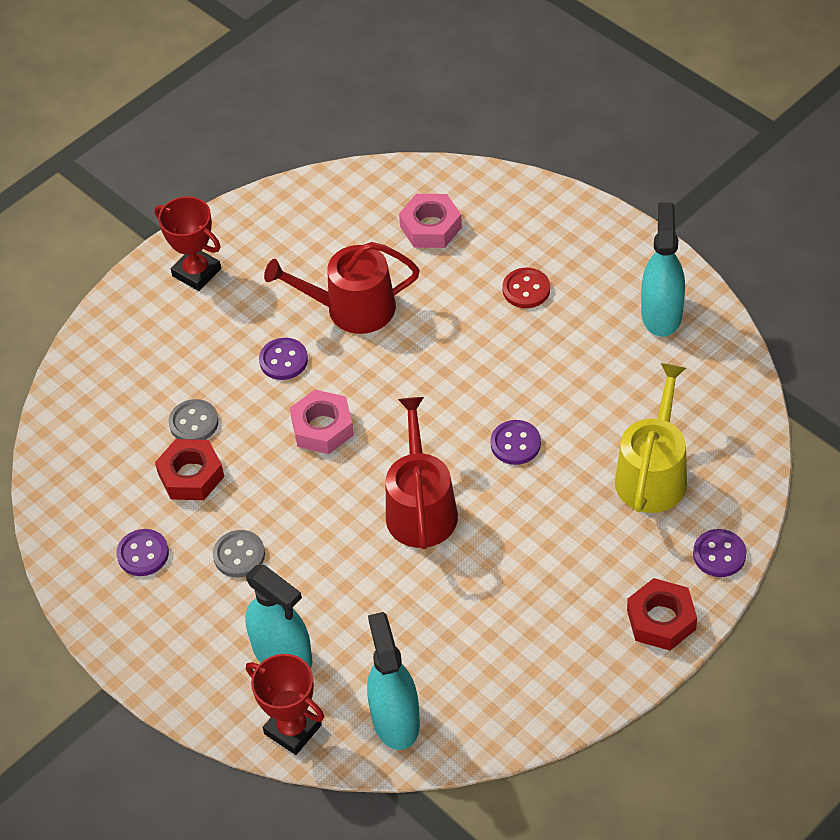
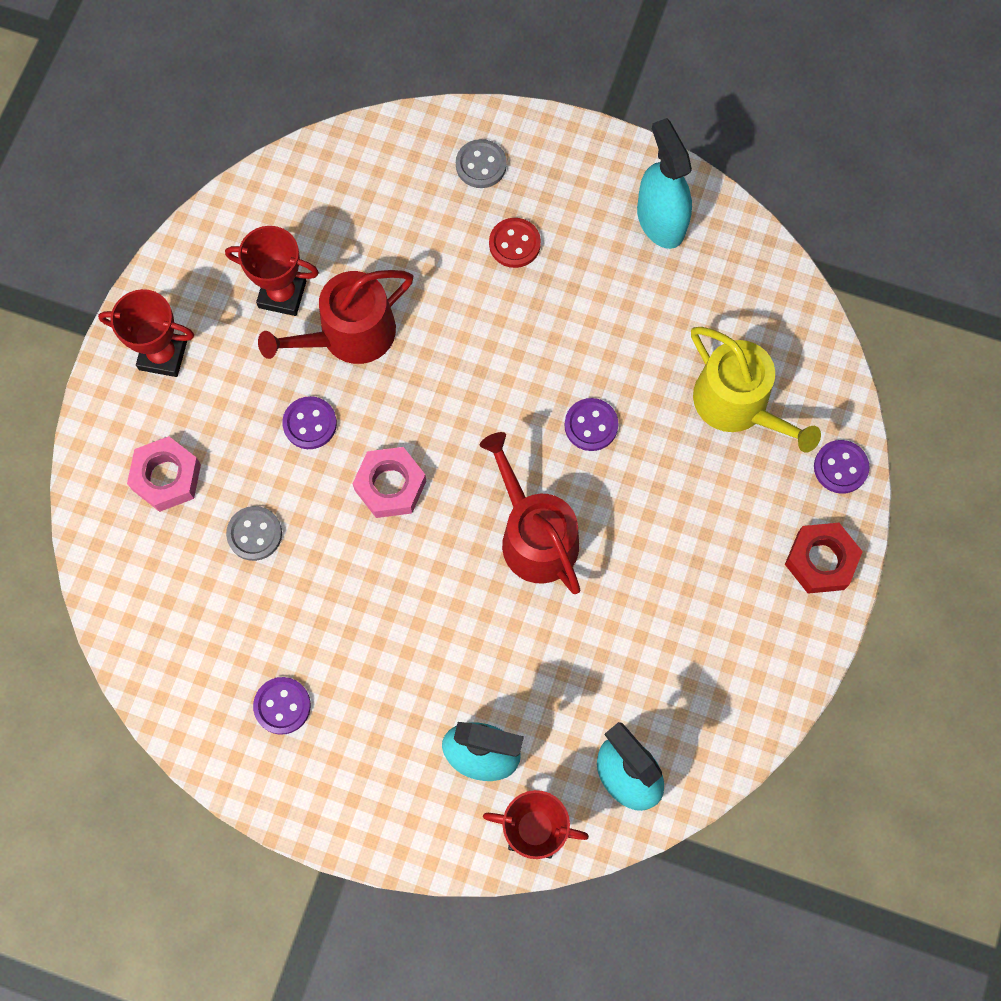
camera: 30 degrees left, 20 degrees up
(191, 475) = (284, 596): red nut -> none
(239, 555) = (381, 665): grey button -> grey button (481, 165)
(315, 262) = (282, 294): none -> red trophy
(431, 227) = (381, 207): pink nut -> pink nut (166, 477)
(653, 474) = (738, 405): yellow watering can -> yellow watering can turned 150 degrees clockwise

